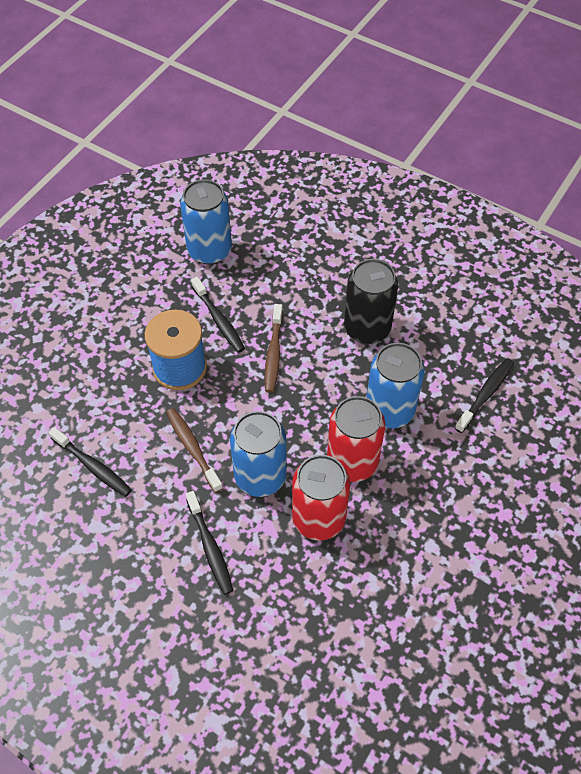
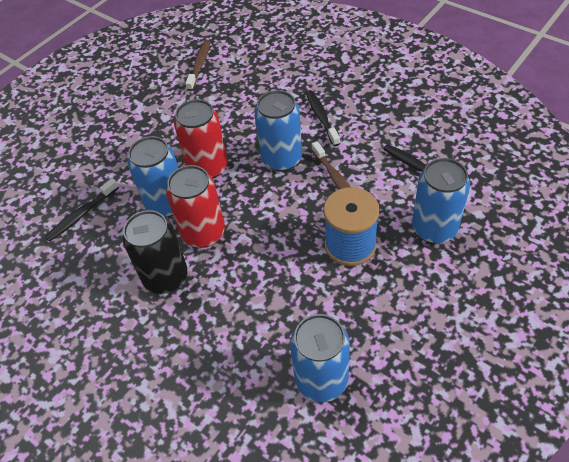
camera: 170 degrees left, 5 degrees down
(89, 388) = (434, 228): none -> blue can
(219, 320) = (312, 291): black toothbrush -> none
(273, 353) = (260, 255): brown toothbrush -> brown toothbrush (199, 65)
(318, 518) = (241, 133): red can -> red can (203, 233)

